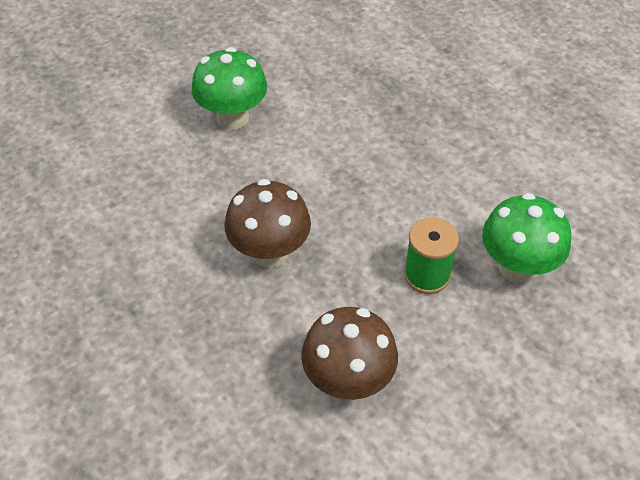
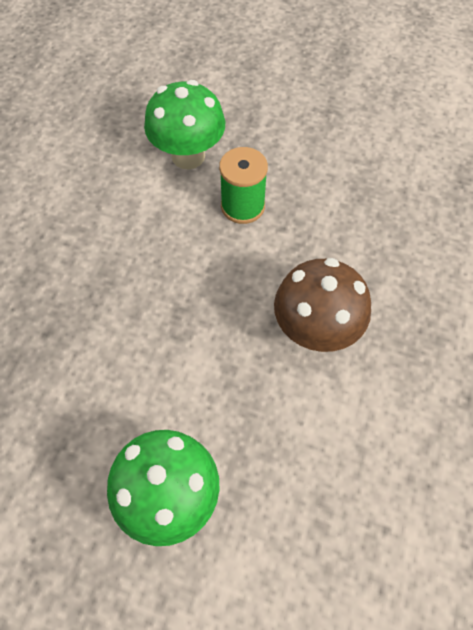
camera: 125 degrees left, 10 degrees up
(348, 381) = (377, 206): brown mushroom -> none

